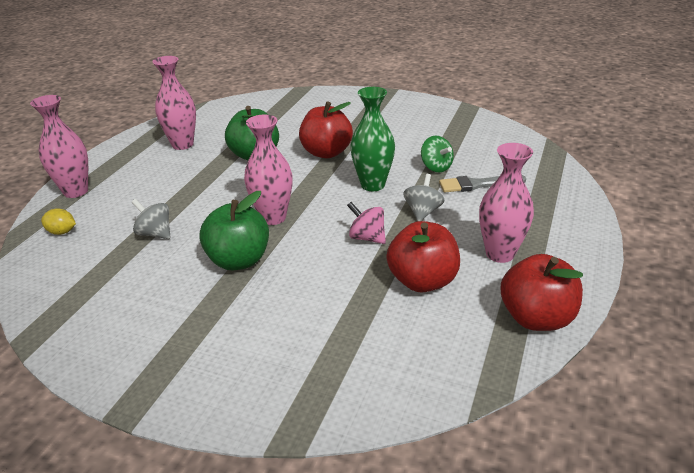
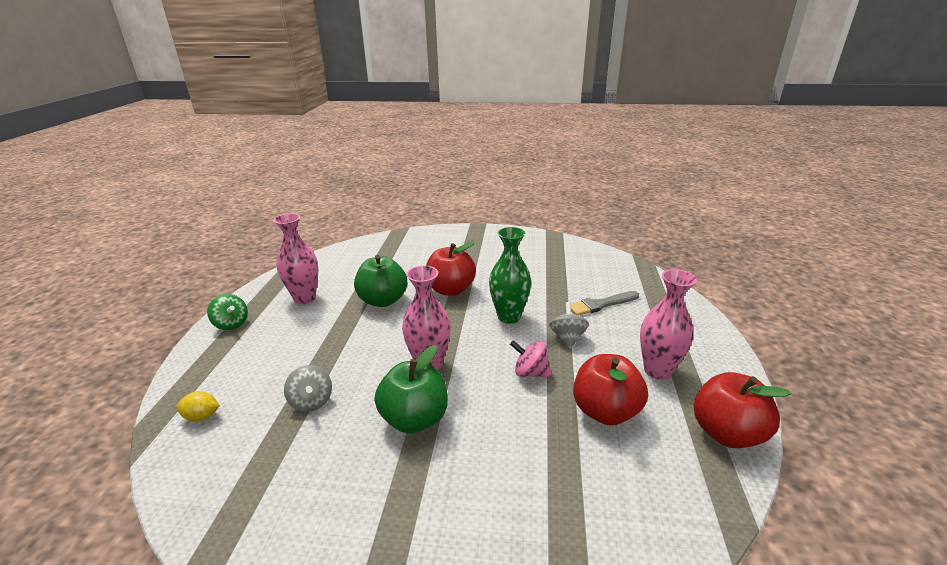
camera: 15 degrees left, 5 degrees down
(76, 191) = (203, 364): pink vase -> none
(155, 233) = (311, 401): grey spinning top -> grey spinning top turned 135 degrees counterclockwise
(436, 167) = (556, 292): green spinning top -> green spinning top (231, 324)

